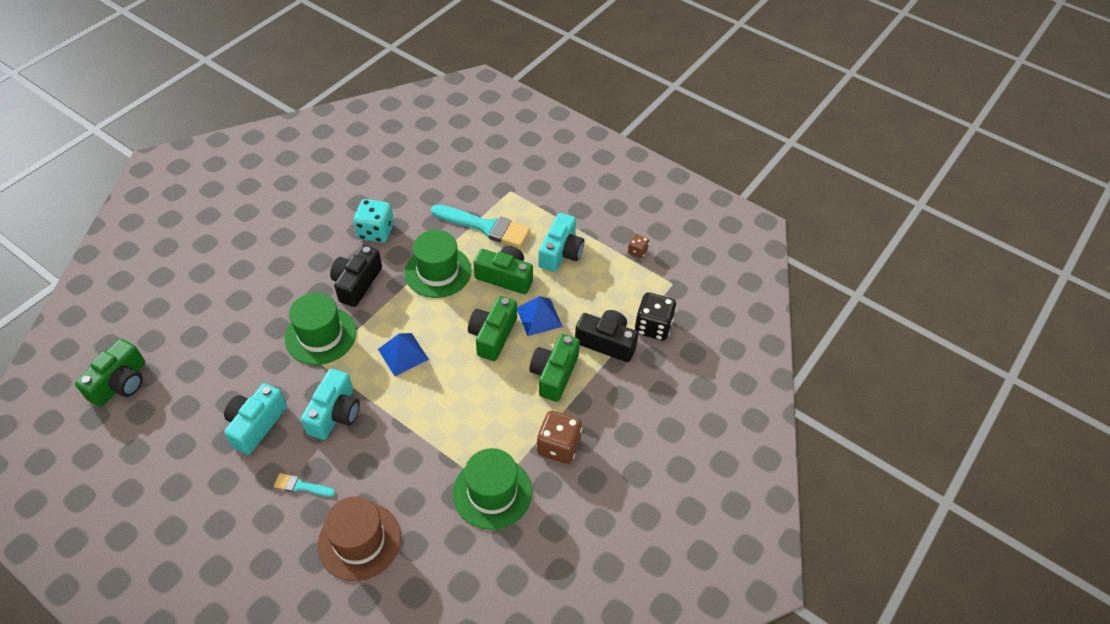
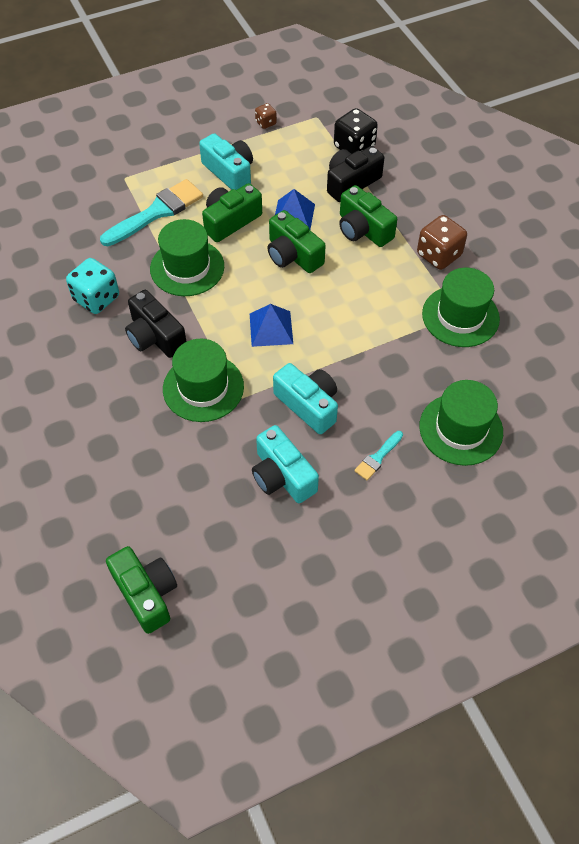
camera: 60 degrees left, 5 degrees up
(359, 541) = (461, 429): brown hat -> green hat

